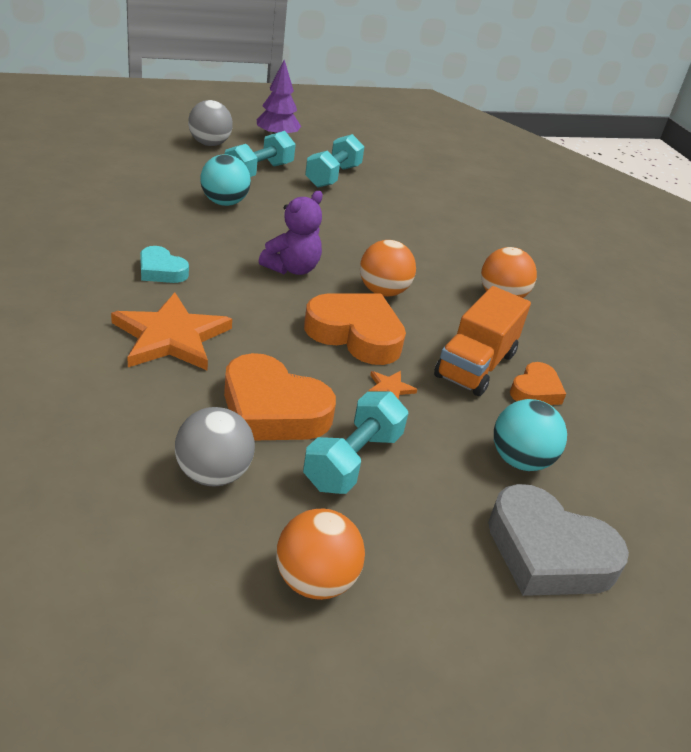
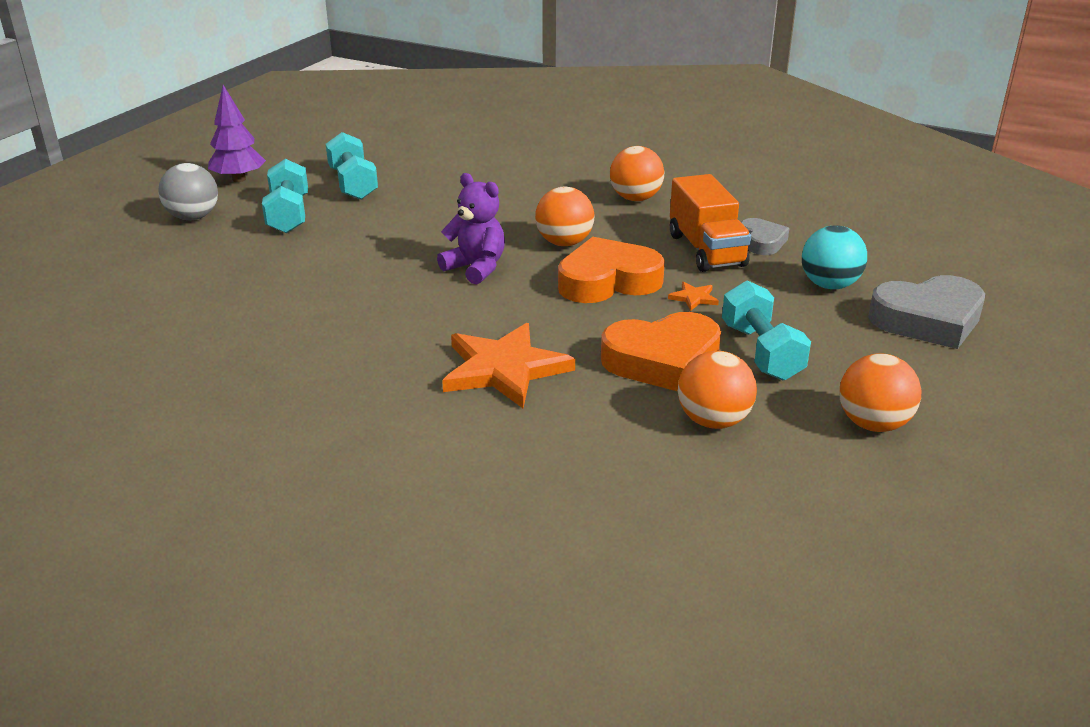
camera: 40 degrees left, 5 degrees down
(161, 271) = (391, 333): turquoise heart -> none
(213, 474) = (713, 421): grey ball -> orange ball
(224, 202) = (318, 255): turquoise ball -> none
(292, 268) = (476, 268): purple teddy bear -> purple teddy bear turned 45 degrees counterclockwise
(535, 390) = (762, 242): orange heart -> grey heart

